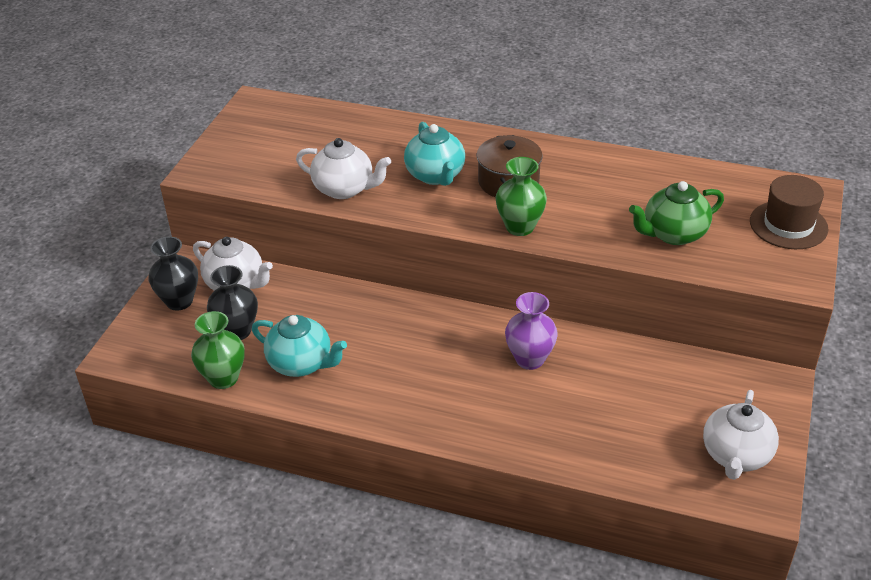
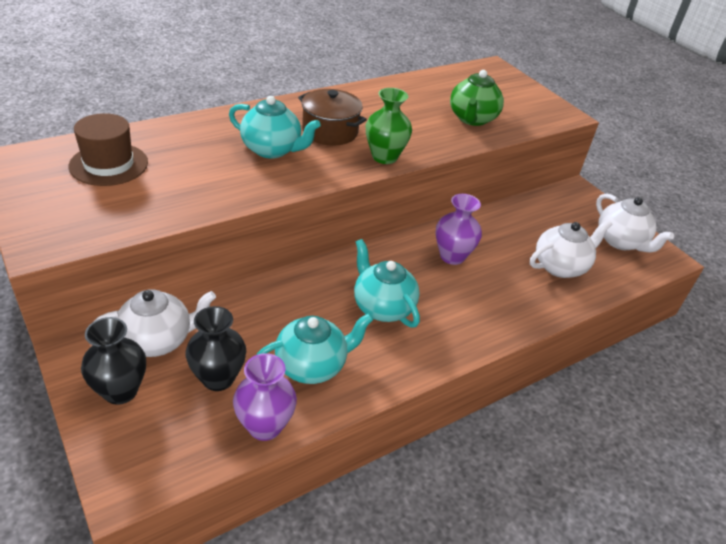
camera: 55 degrees left, 0 degrees up
(223, 378) = (265, 426): green vase -> purple vase
(344, 189) = (215, 192): white teapot -> white teapot (560, 266)
(408, 359) = (382, 307): none -> turquoise teapot
(788, 225) = (513, 88): brown hat -> brown hat (109, 164)

